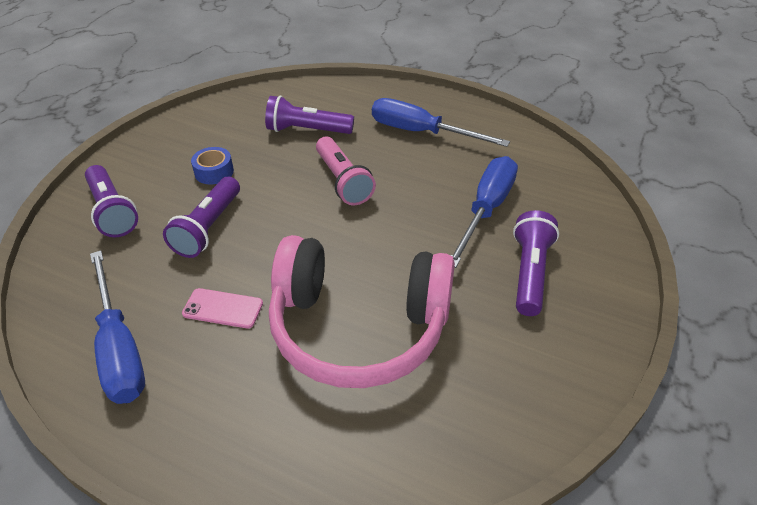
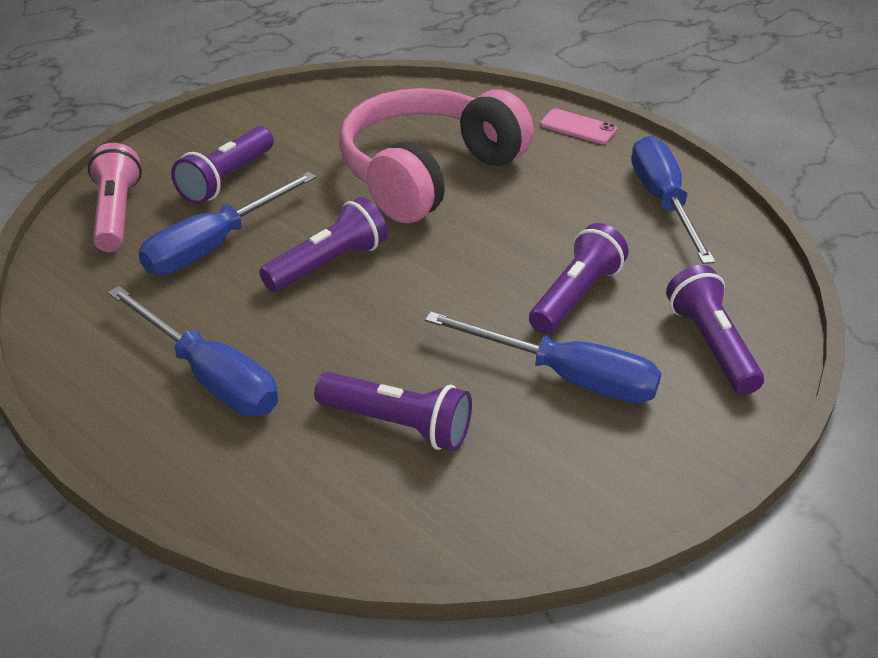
camera: 165 degrees left, 5 degrees down
(214, 172) = (566, 377): blue tape -> blue screwdriver
(223, 308) = (560, 212): pink phone -> pink phone (578, 127)
(342, 181) = (377, 321): pink flashlight -> pink flashlight (116, 214)
(358, 327) = (427, 173): pink headphones -> pink headphones turned 75 degrees counterclockwise
(397, 213) = (327, 264): none -> purple flashlight

